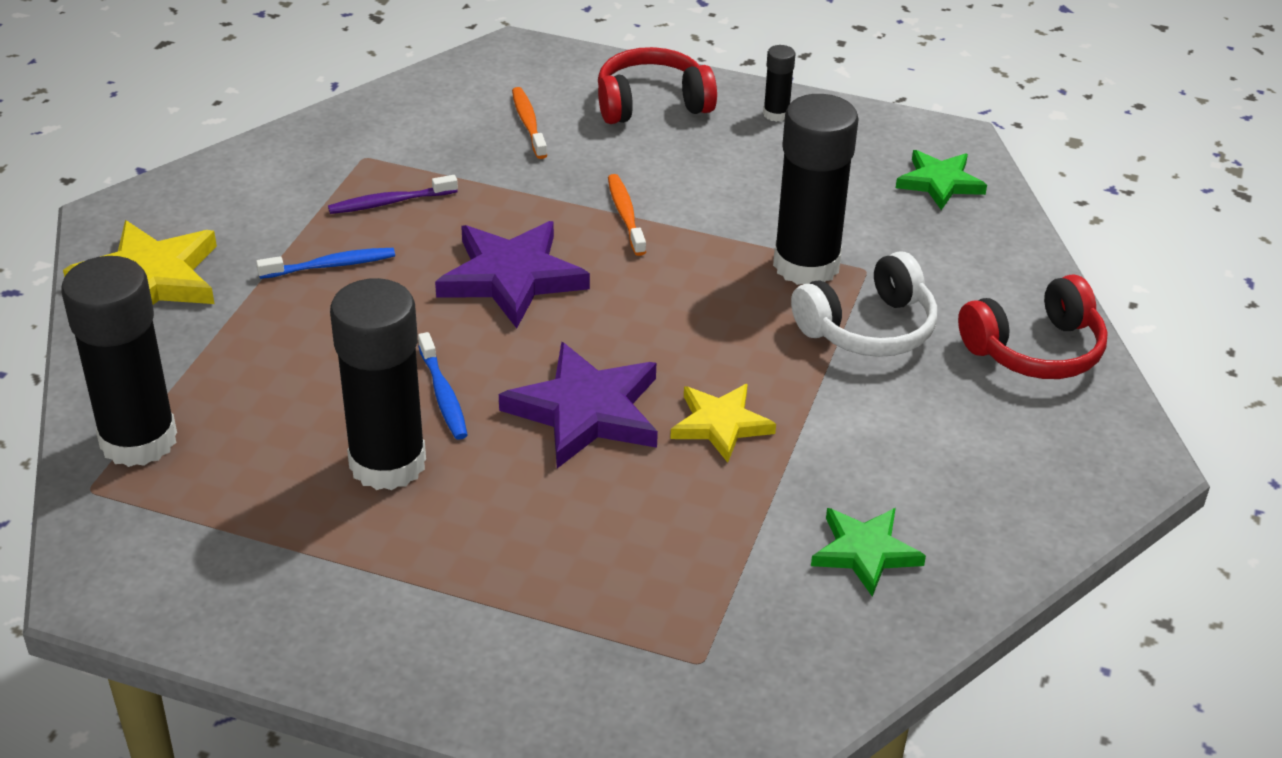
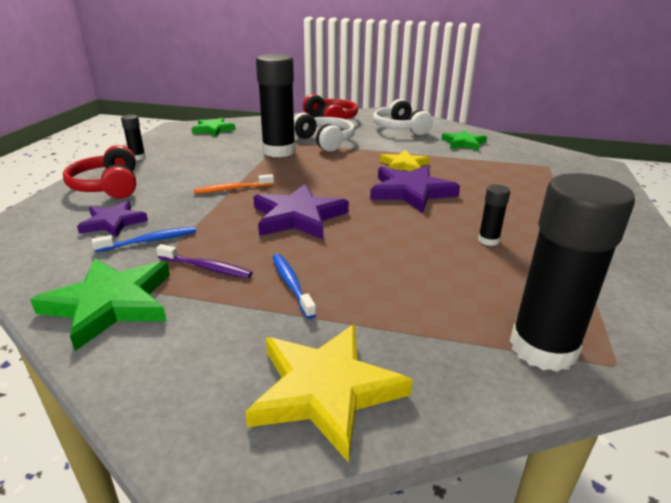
camera: 95 degrees left, 10 degrees down
(336, 147) = (110, 304): none -> green star
(387, 463) = (488, 240): black glue stick -> black glue stick, size x0.44
(390, 202) = (206, 267): purple toothbrush -> purple toothbrush turned 45 degrees counterclockwise
(443, 394) = (418, 229): blue toothbrush -> blue toothbrush (149, 241)
(528, 124) = (113, 222): orange toothbrush -> purple star
(975, 459) = (400, 128): none -> white headphones

